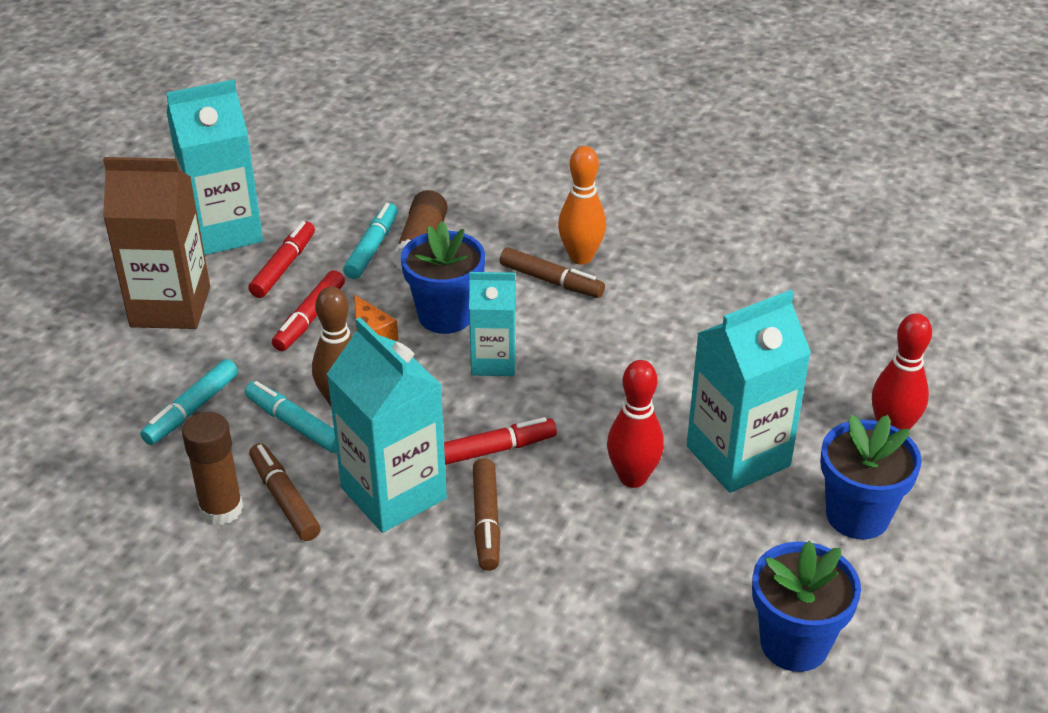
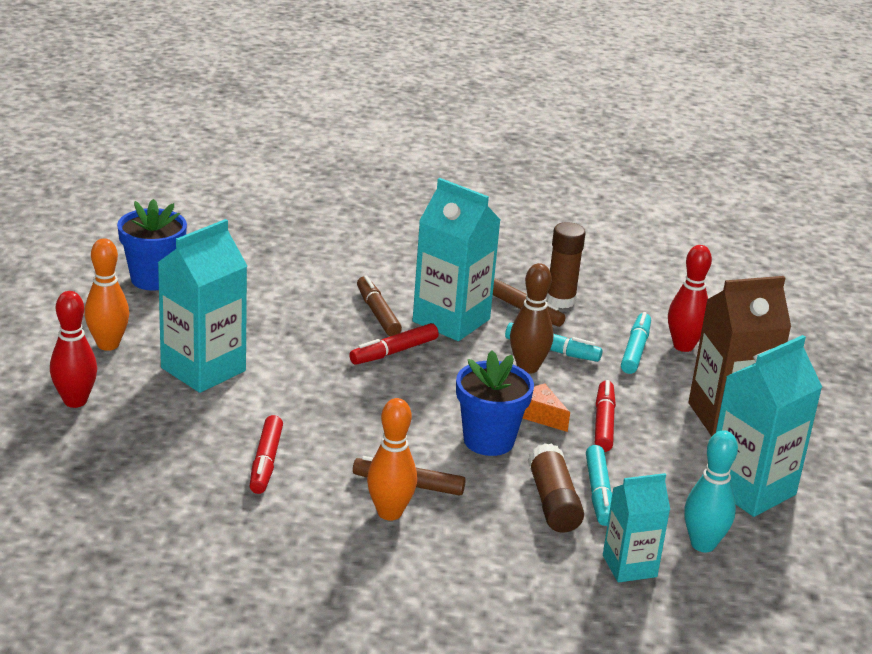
camera: 160 degrees right, 10 degrees down
(284, 267) = (664, 463): red marker -> red marker (265, 462)
(315, 192) = (703, 544): none -> turquoise bowling pin
(493, 361) = (426, 410): turquoise carton -> turquoise carton (629, 566)
(633, 477) = (282, 347): red bowling pin -> red bowling pin (683, 346)
(857, 515) = (108, 344): blue flower pot -> orange bowling pin

